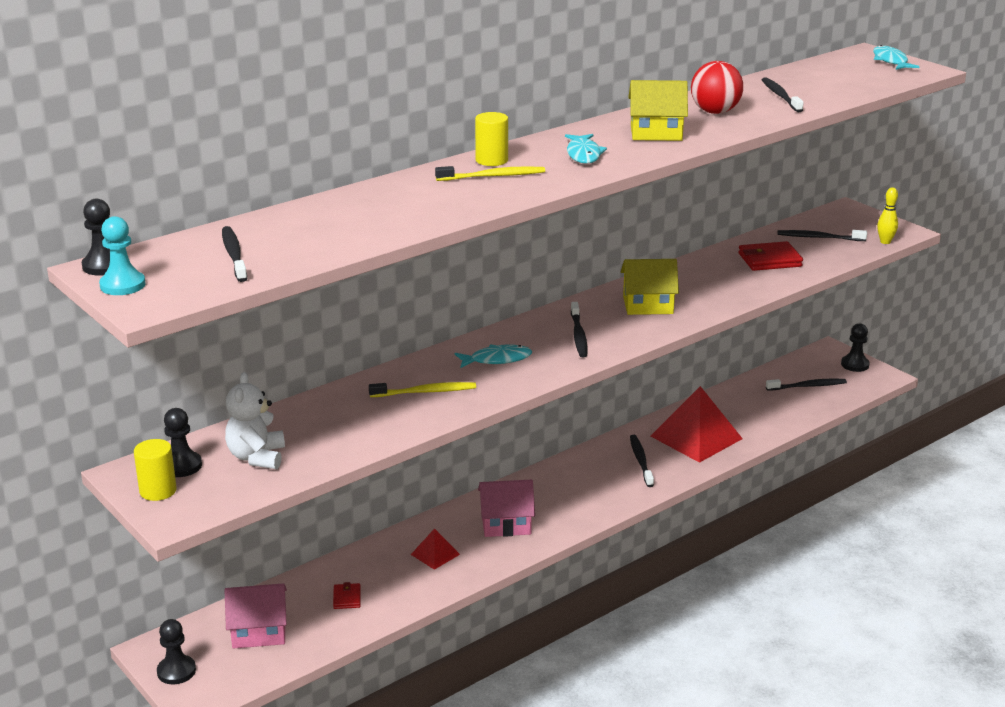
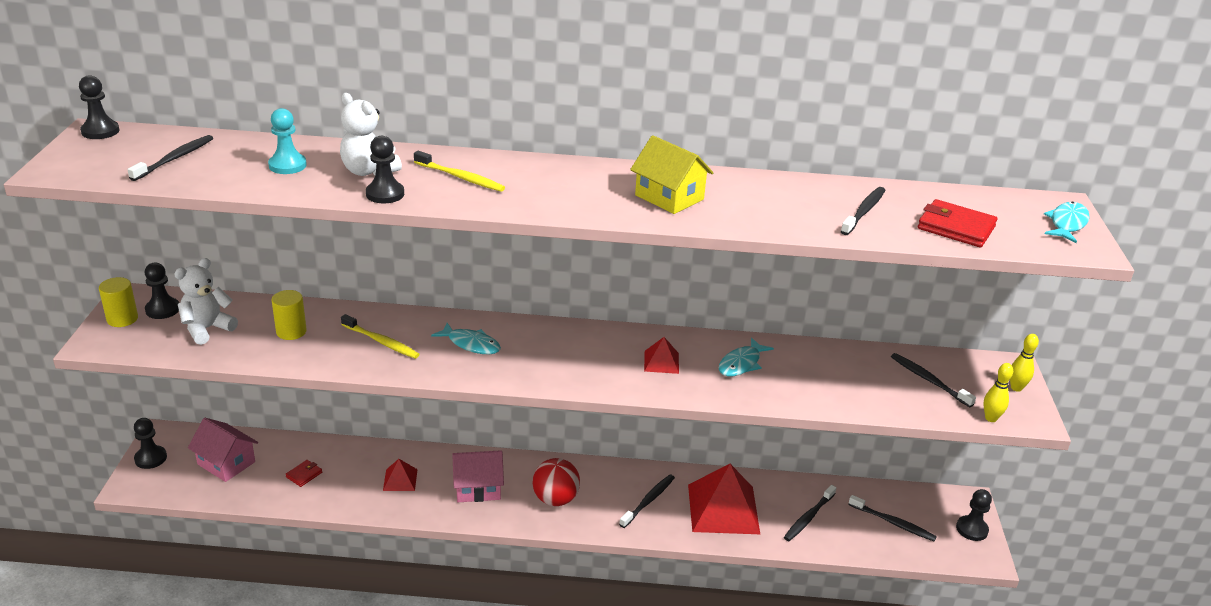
camera: 40 degrees right, 5 degrees up
(122, 285) = (76, 149): turquoise pawn -> turquoise pawn (287, 165)
(416, 199) = (368, 171): none -> white teddy bear
(467, 207) = (385, 194): none -> black pawn
(491, 160) = (491, 164): yellow cylinder -> yellow cylinder (291, 331)
(506, 524) = (478, 488): pink house -> pink house turned 45 degrees counterclockwise
(578, 335) = (562, 358): black toothbrush -> black toothbrush (808, 518)
(583, 154) = (567, 190): turquoise fish -> turquoise fish (741, 364)
(648, 305) = (661, 362): yellow house -> red pyramid
(715, 112) = (765, 201): red ball -> red ball (555, 499)
(769, 260) = (841, 377): red wallet -> red wallet (956, 228)
(869, 219) = (1016, 388): none -> yellow bowling pin

